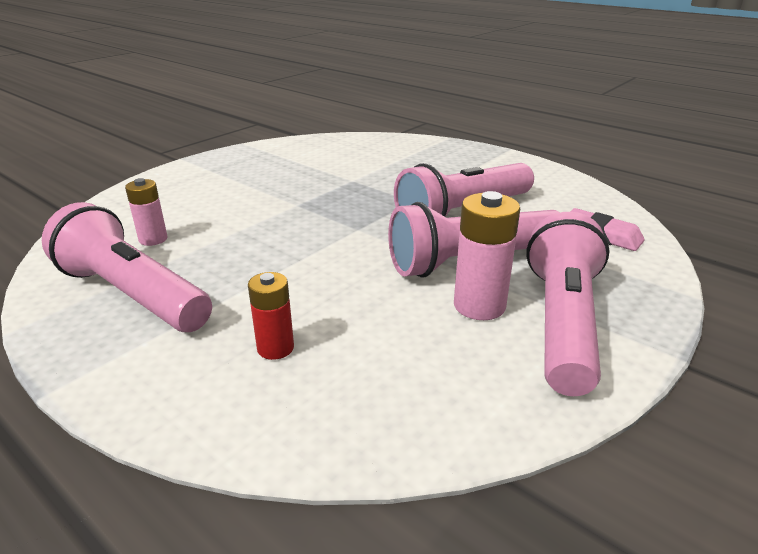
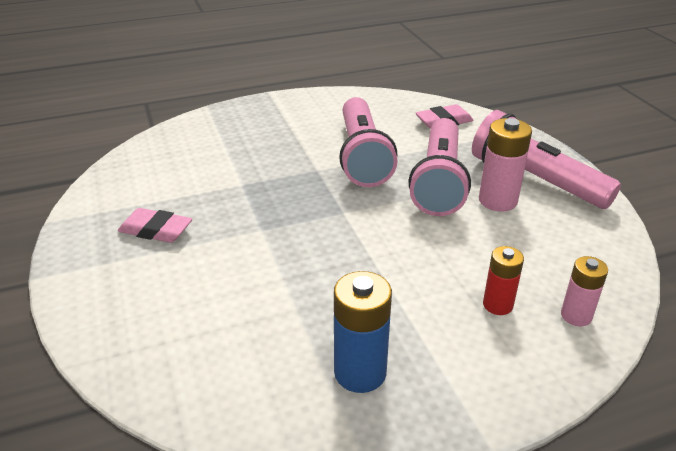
camera: 60 degrees left, 5 degrees up
(132, 295) = (360, 372): pink flashlight -> blue battery
(153, 239) = (250, 340): pink battery -> pink battery (576, 316)
(260, 172) = (156, 230): none -> pink eraser

